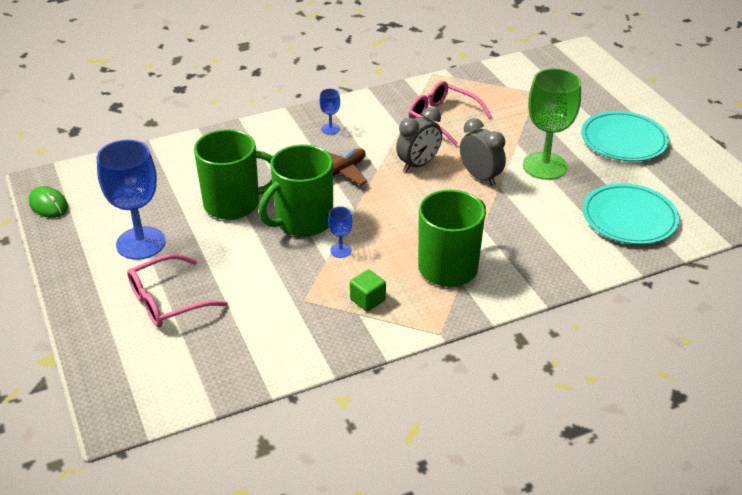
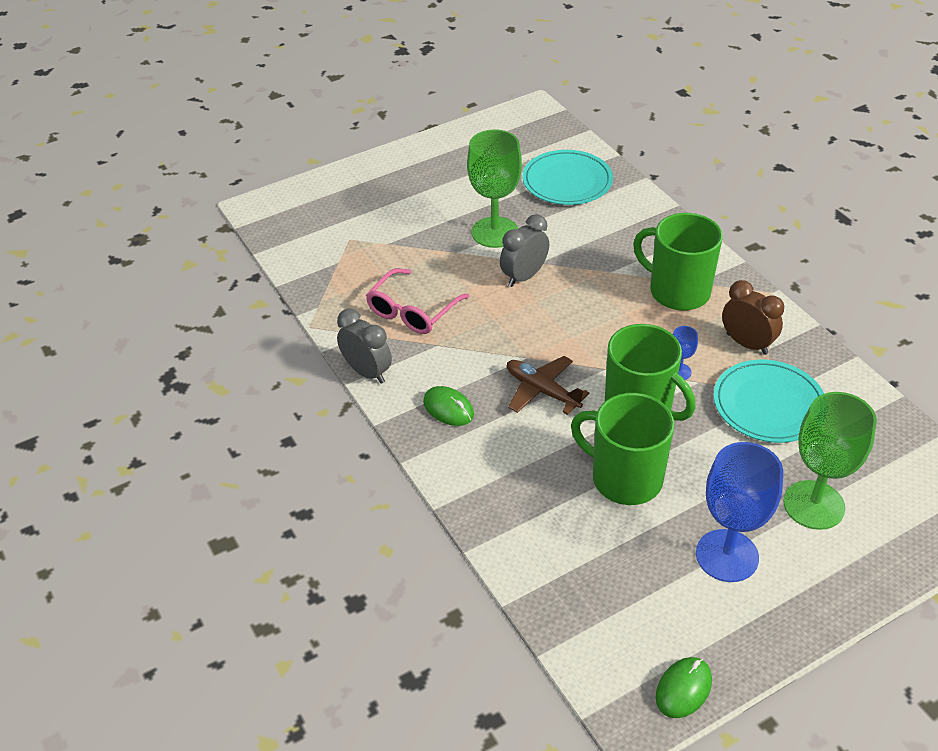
camera: 95 degrees left, 5 degrees up
(167, 301) = (813, 505): pink glasses -> green goblet
(233, 204) = (625, 478): green mug -> green mug turned 45 degrees counterclockwise
(330, 129) = (448, 408): blue goblet -> green mouse
(367, 300) = (747, 344): green cube -> brown clock
(418, 164) = (510, 324): grey clock -> grey clock (367, 372)
(623, 140) = (438, 181): turquoise plate -> turquoise plate (768, 404)

